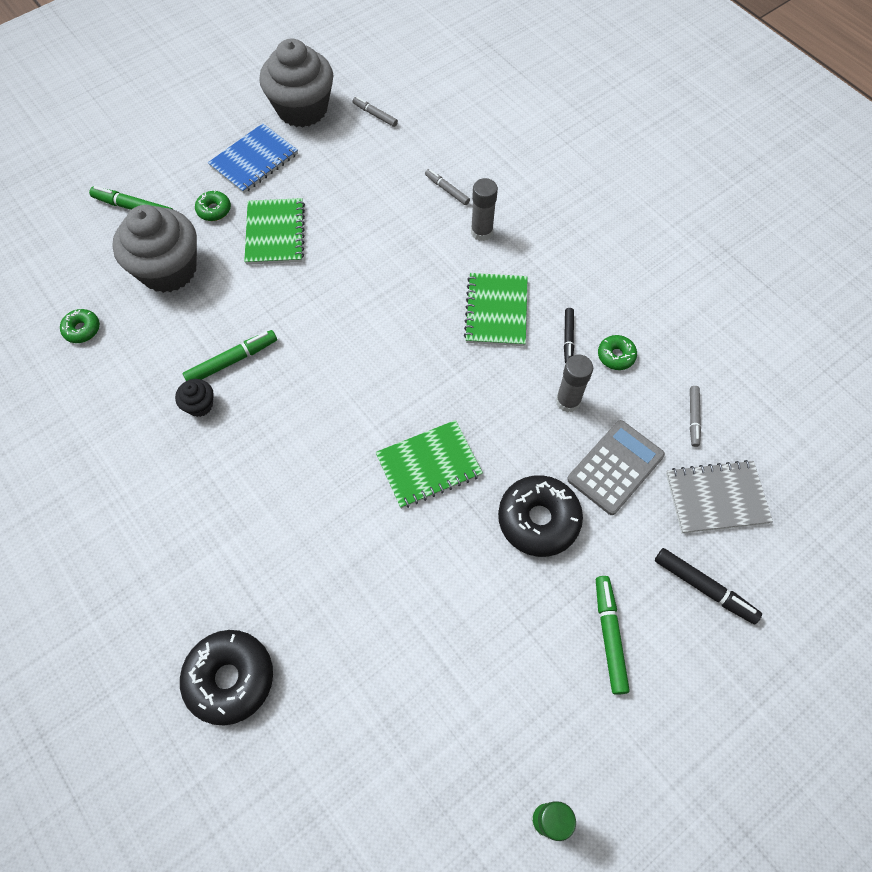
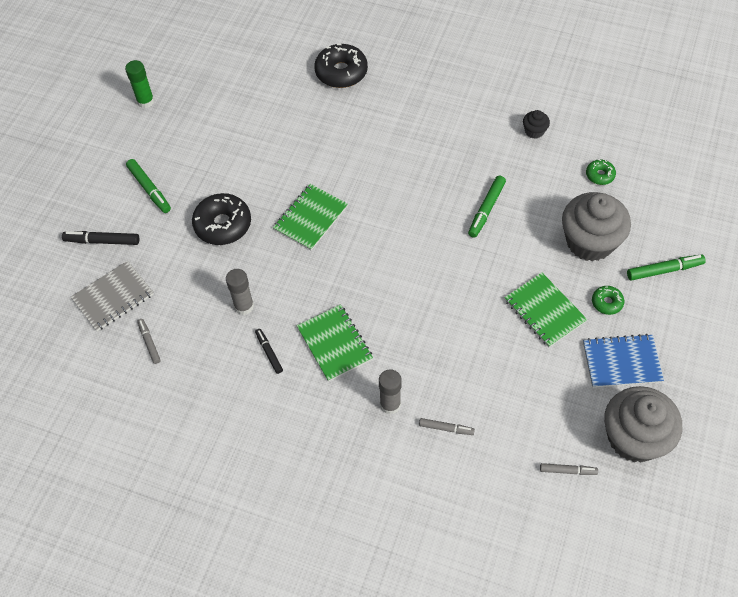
camera: 150 degrees right, 5 degrees down
(199, 405) = (480, 175): black cupcake -> black cupcake (534, 131)
(254, 160) = (621, 362): blue notebook -> blue notebook turned 75 degrees clockwise
(615, 467) = (189, 281): grey calculator -> none
(616, 356) = (226, 358): green donut -> none

